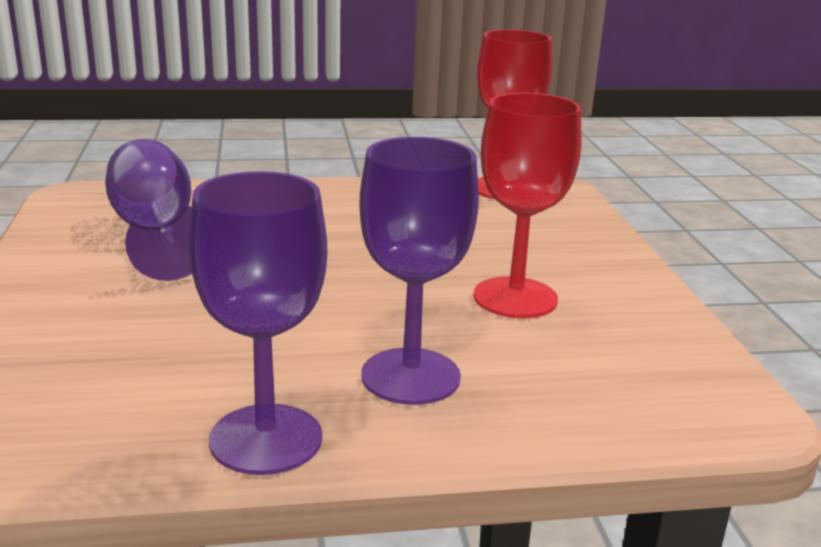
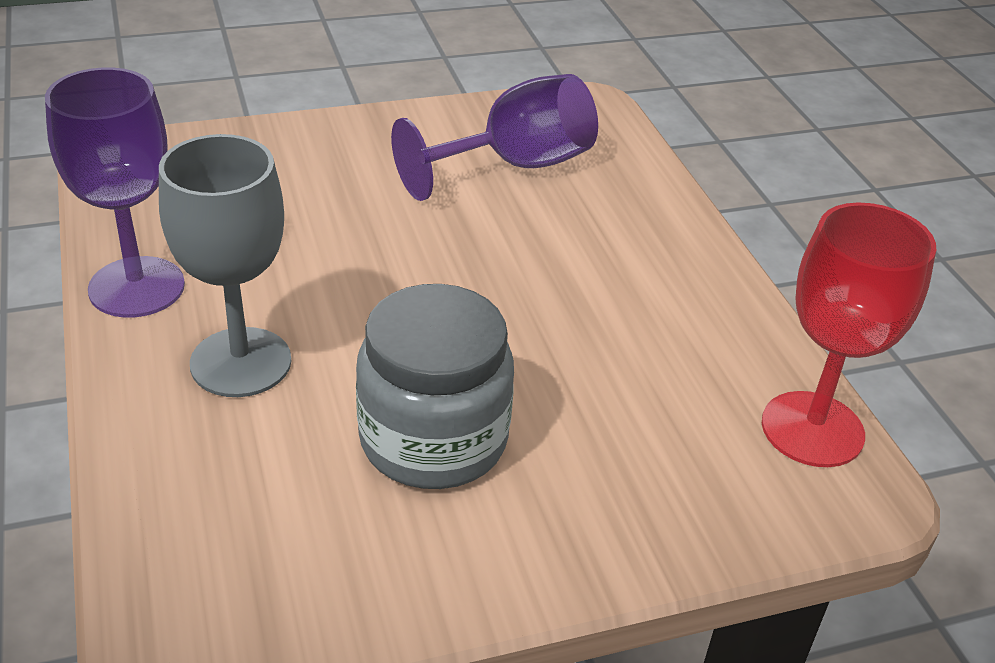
camera: 80 degrees right, 15 degrees up
(410, 376) = (241, 362): purple goblet -> grey goblet
(515, 298) = (433, 440): red goblet -> grey jar

